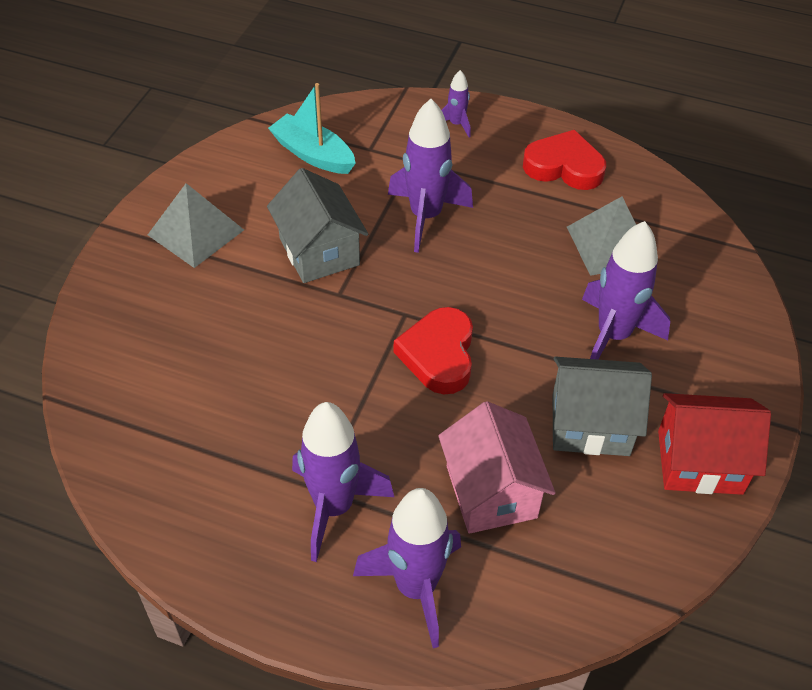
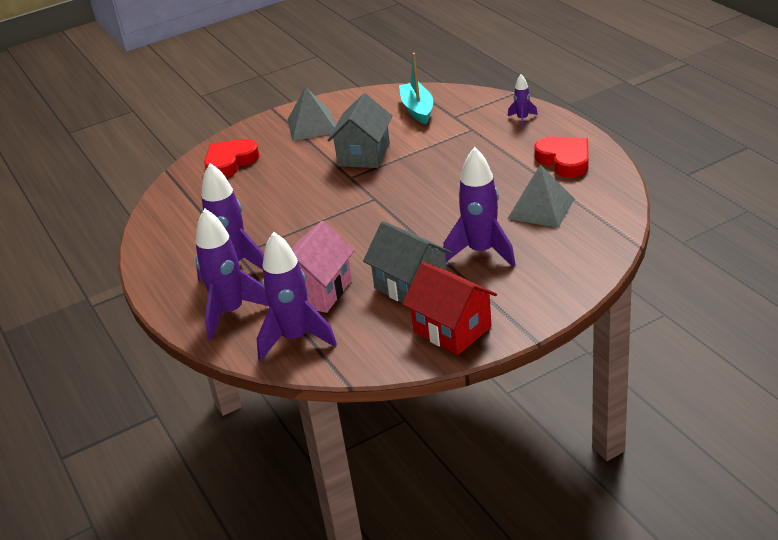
camera: 45 degrees right, 15 degrees down
(426, 216) = (444, 158): purple rocket -> purple rocket (295, 338)
(438, 355) = (368, 223): red heart -> red heart (230, 162)

